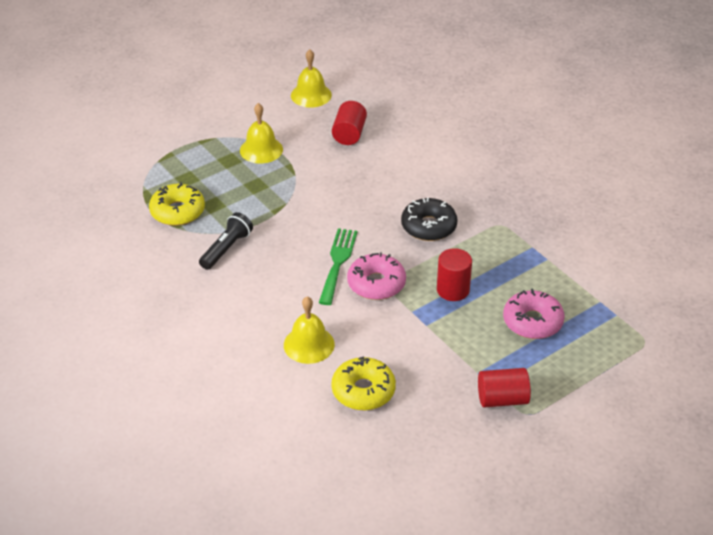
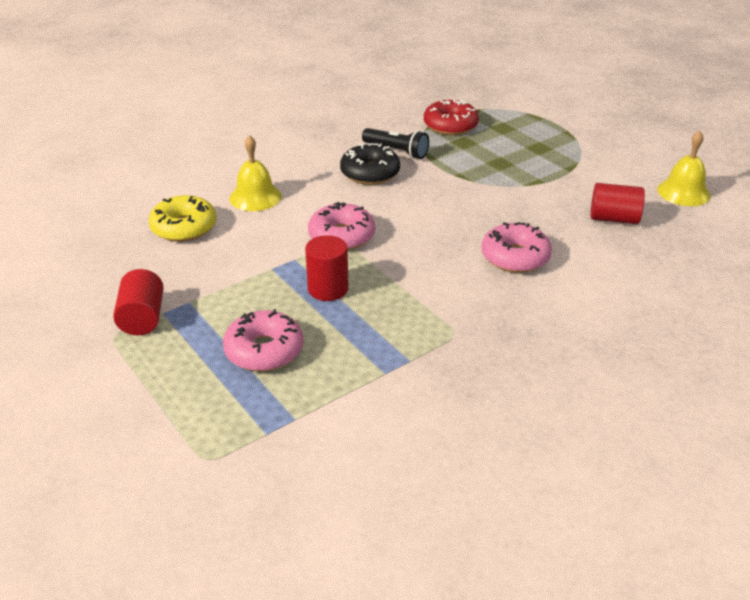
camera: 90 degrees right, 5 degrees down
(177, 211) = (450, 126): yellow donut -> red donut
(261, 150) = (563, 164): yellow bell -> none
(338, 262) = (377, 212): green fork -> none
(404, 188) = (515, 257): none -> pink donut
(428, 226) = (443, 274): black donut -> black donut (370, 173)

